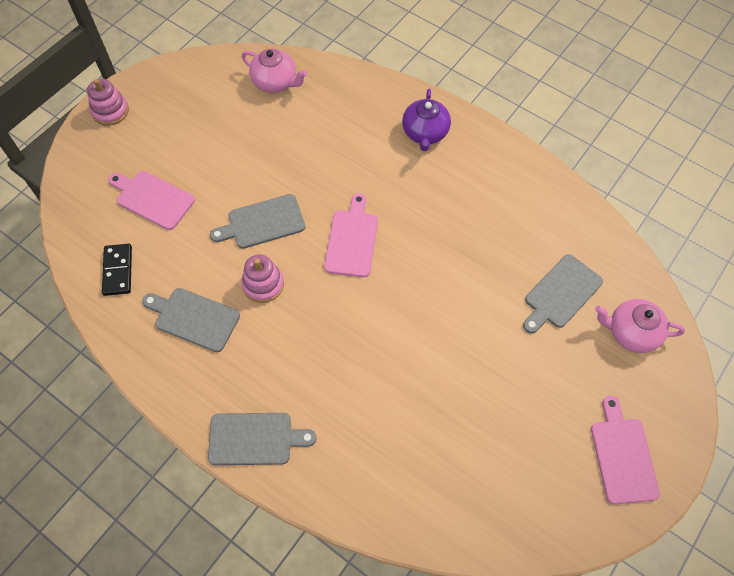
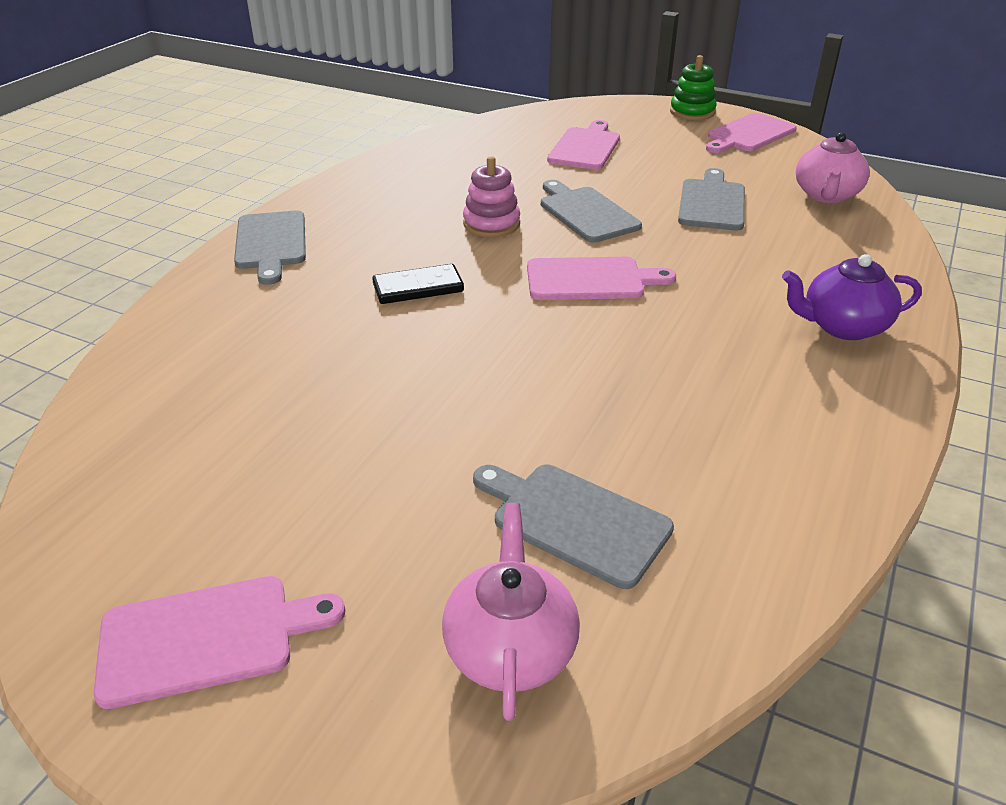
camera: 80 degrees right, 25 degrees down
(110, 111) = (692, 112): pink stacking toy -> green stacking toy
(118, 271) = (481, 143): black domino -> black domino (418, 288)
(166, 90) = (749, 134): none -> pink cutting board
(194, 318) = (430, 189): grey cutting board -> grey cutting board (712, 203)

